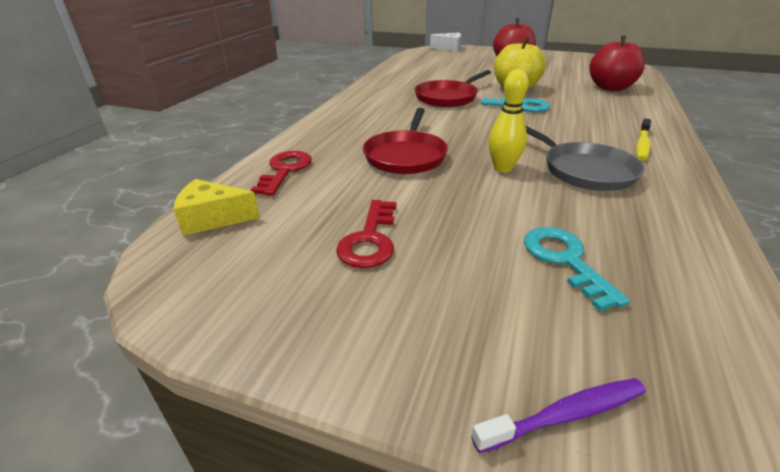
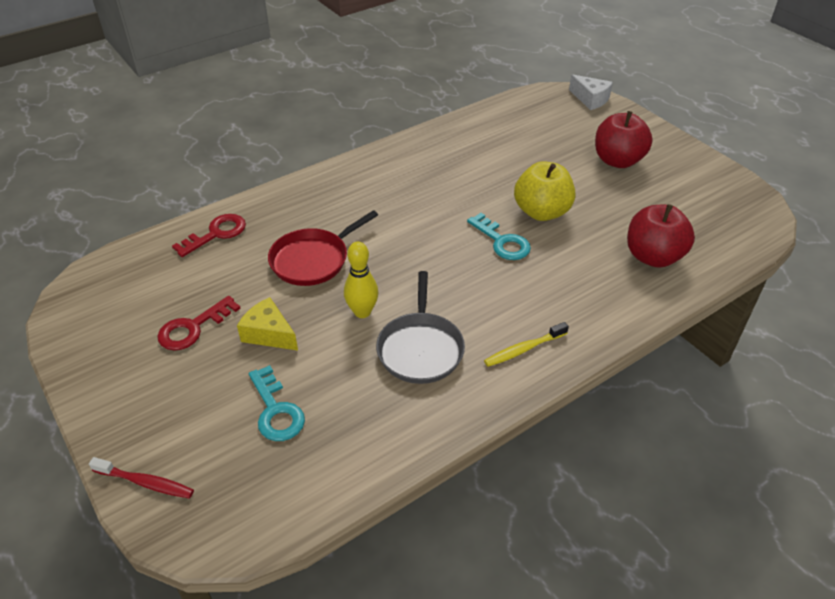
camera: 35 degrees right, 10 degrees up
(213, 218) = (133, 260): yellow cheese -> yellow cheese (269, 334)
(448, 97) = (454, 196): red pan -> none
(564, 260) = (276, 411): turquoise key -> turquoise key turned 135 degrees clockwise
(565, 415) = (146, 482): purple toothbrush -> red toothbrush

